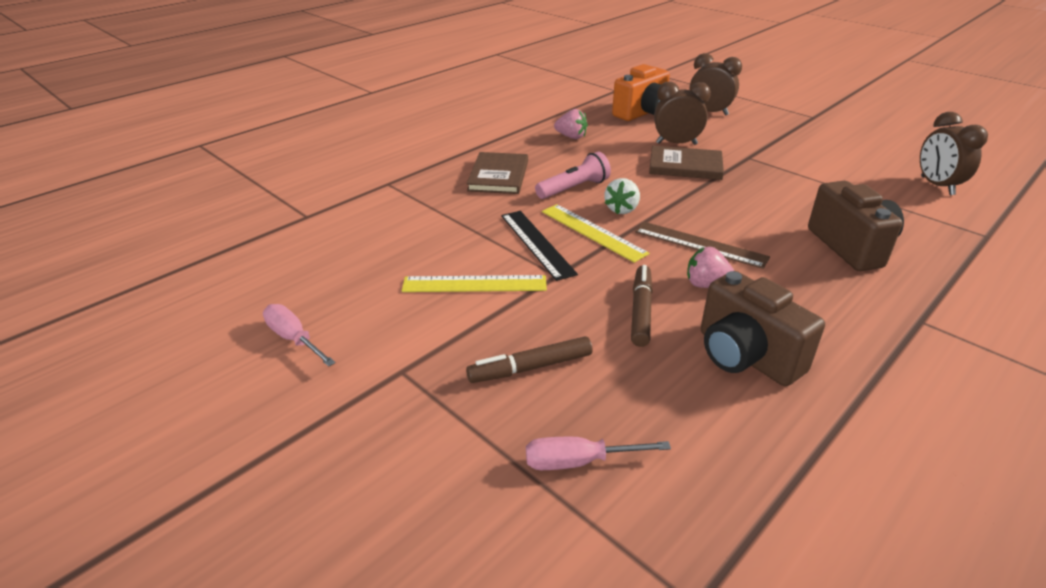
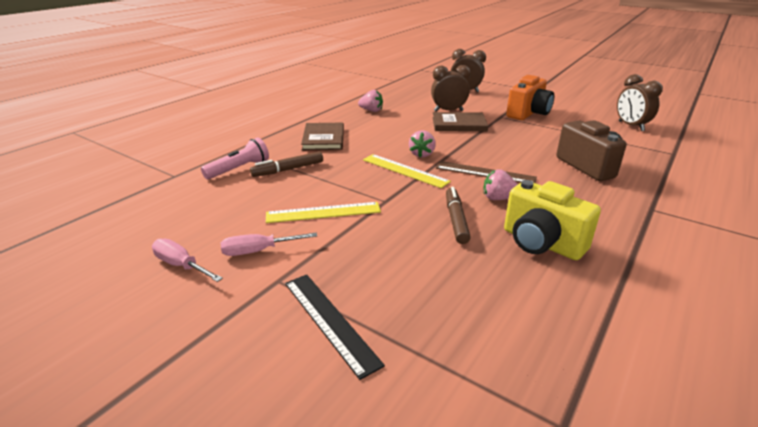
camera: 10 degrees left, 5 degrees down
(530, 368) = (383, 267): brown marker -> brown marker (288, 170)
(536, 243) = (364, 181): black ruler -> black ruler (329, 321)
(574, 188) = (383, 143): pink flashlight -> pink flashlight (239, 169)
(579, 461) = (440, 331): pink screwdriver -> pink screwdriver (259, 251)
(622, 209) = (422, 154): white strawberry -> pink strawberry
(643, 113) = (419, 93): orange camera -> orange camera (528, 113)
(745, 356) = (541, 243): brown camera -> yellow camera

